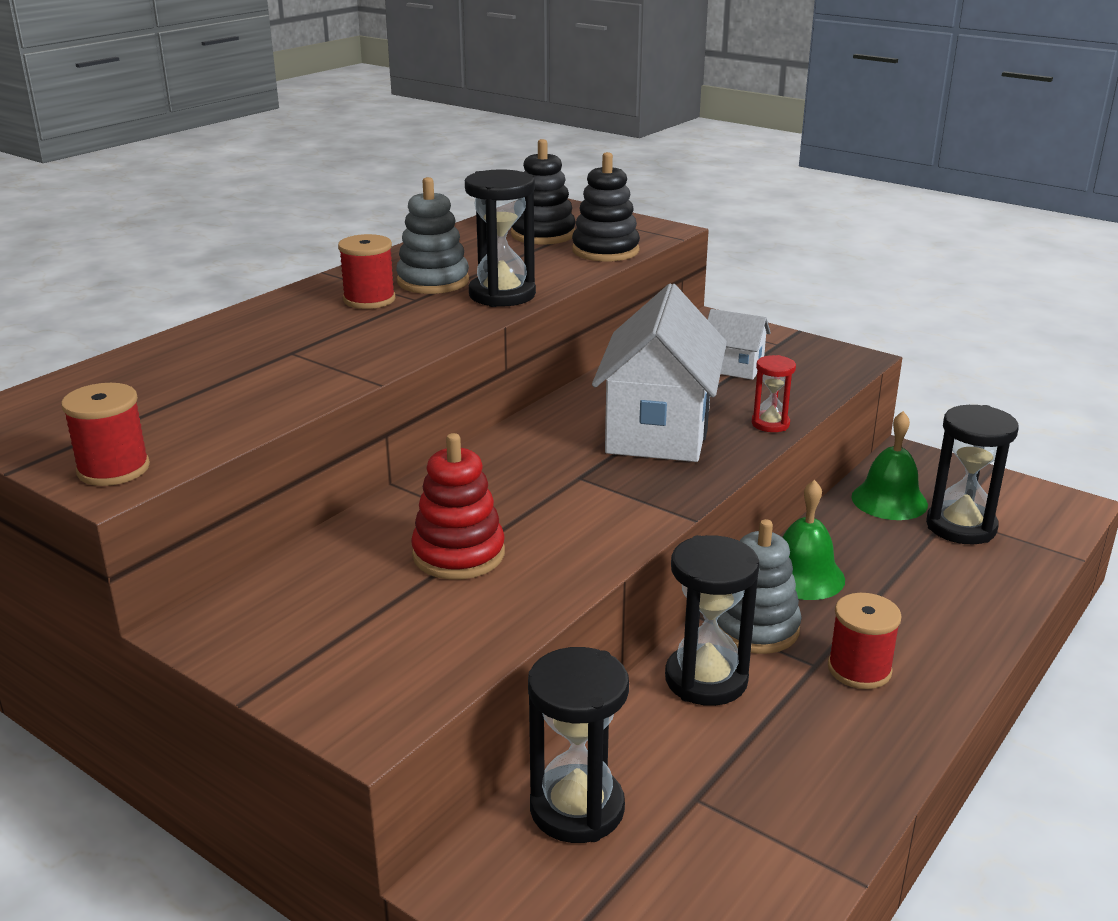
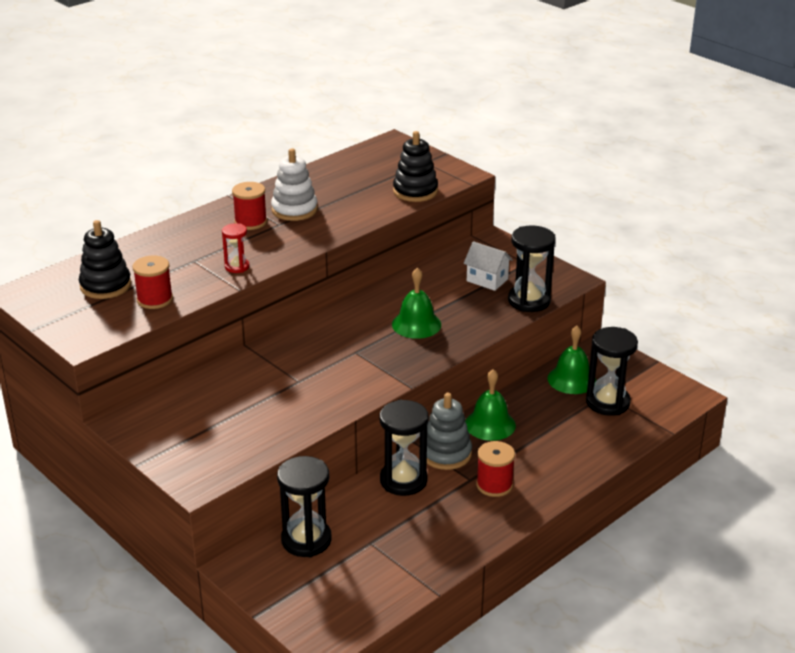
camera: 10 degrees right, 5 degrees up
(113, 469) = (85, 333): red spool -> red spool (155, 299)
(433, 281) = (294, 210): grey stacking toy -> white stacking toy
(458, 554) = (269, 395): red stacking toy -> none
(502, 295) = (333, 225): black hourglass -> black hourglass (529, 301)
(543, 234) = (380, 172): black stacking toy -> black stacking toy (105, 286)
(658, 431) = (416, 324): white house -> green bell
(770, 424) = (489, 326): red hourglass -> red hourglass (237, 267)

